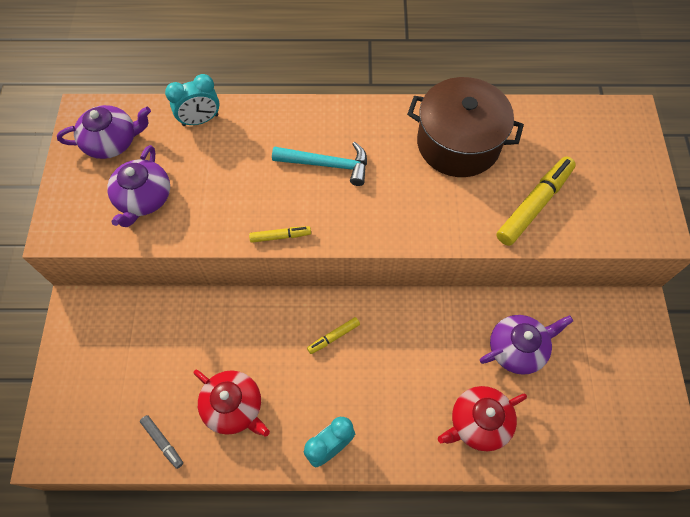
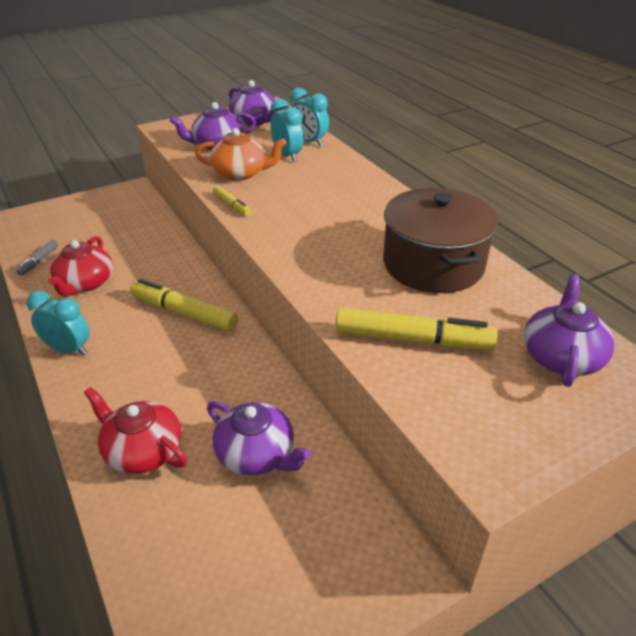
camera: 60 degrees right, 25 degrees down
(215, 151) = (287, 156): none -> turquoise clock
(222, 203) = (241, 173): none -> orange teapot
(327, 164) = (326, 203): turquoise hammer -> none
(334, 337) = (184, 313): yellow marker -> yellow marker, size x1.96
(589, 137) = (561, 356): none -> purple teapot

